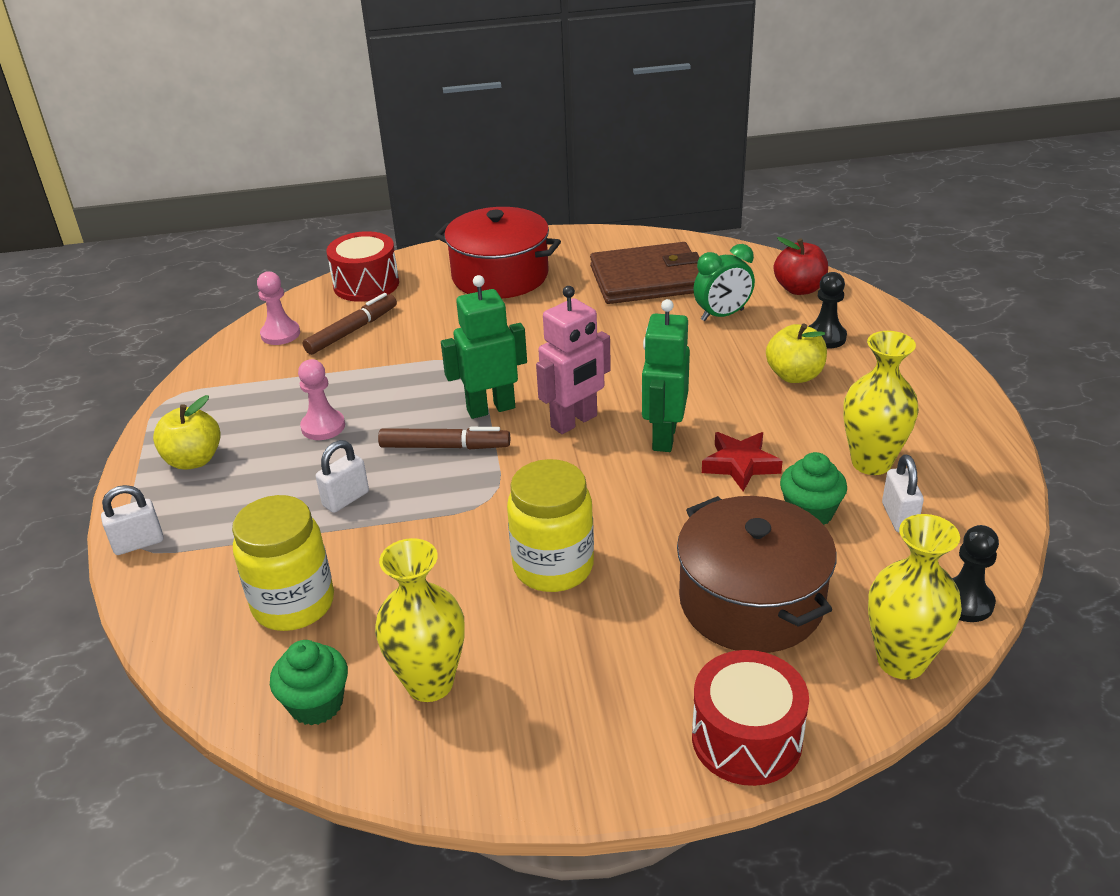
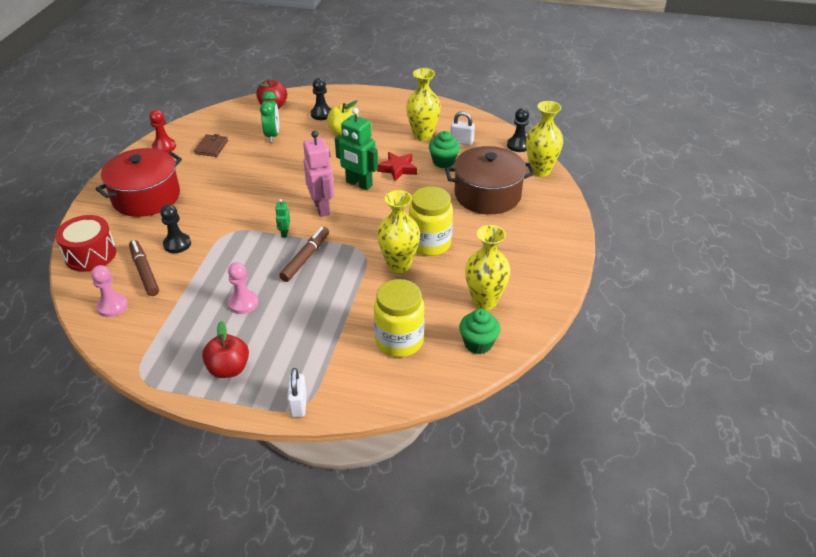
camera: 70 degrees left, 5 degrees up
(194, 460) = (229, 369): yellow apple -> red apple
(346, 499) = (323, 305): white padlock -> none
(418, 333) = (177, 244): none -> black pawn
(477, 547) = (399, 265): none -> yellow vase
(490, 408) = (284, 233): green robot -> green robot, size x0.46
(617, 246) = (164, 147): none -> red pawn
(647, 279) = (211, 147): brown wallet -> brown wallet, size x0.48
(746, 738) = (560, 220): red drum -> none

